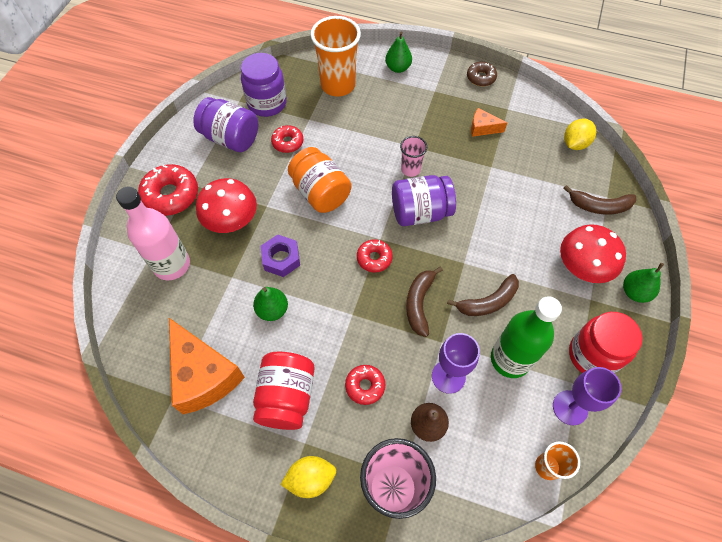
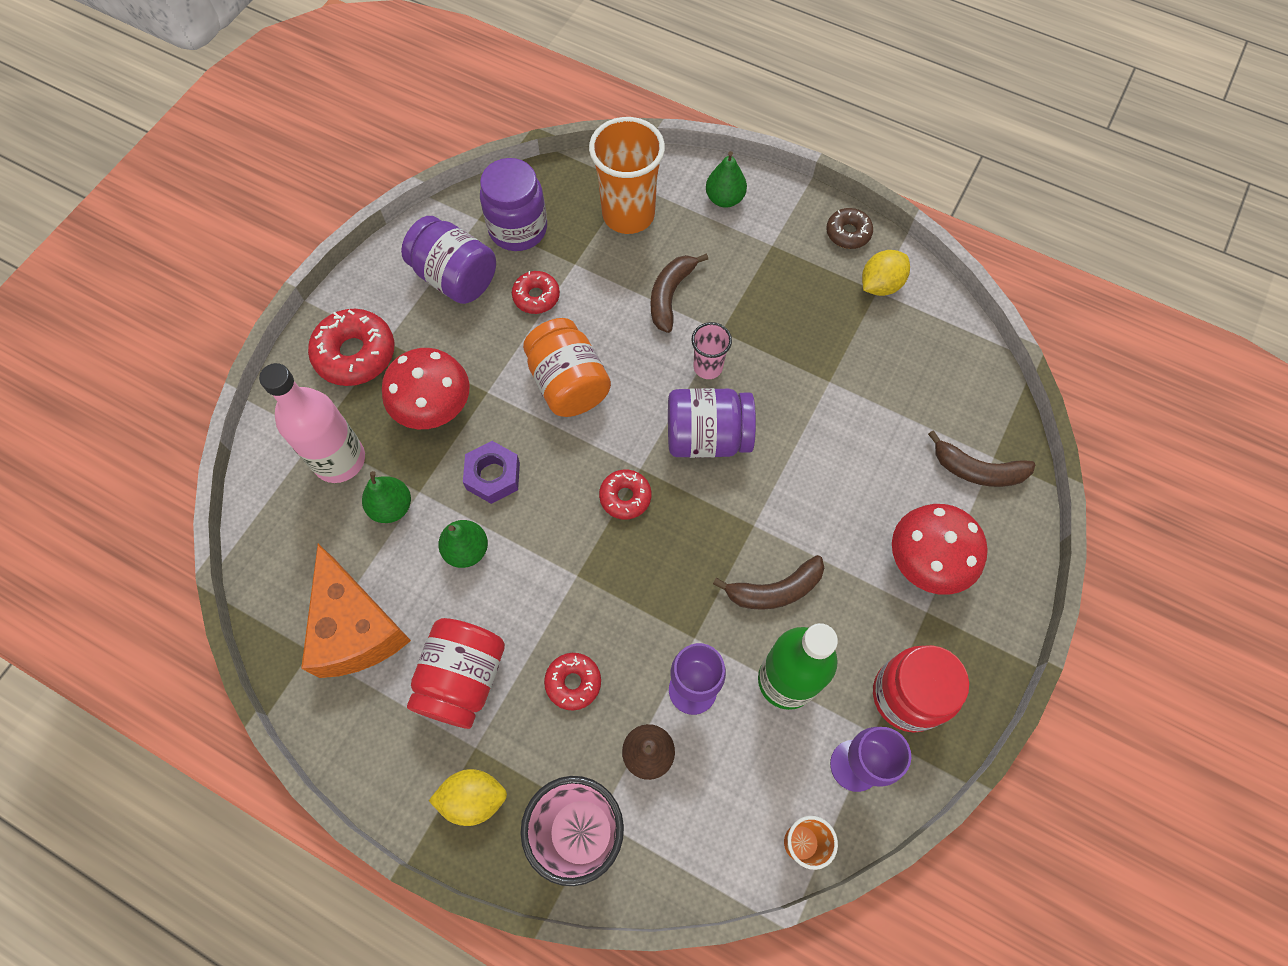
camera: 10 degrees right, 5 degrees up
(419, 303) = (675, 575): brown banana -> brown banana (670, 295)
(482, 128) = (831, 317): orange cheese -> none
(575, 144) = (966, 364): yellow lemon -> yellow lemon (880, 285)
(634, 292) = (995, 612): green pear -> green pear (392, 507)

